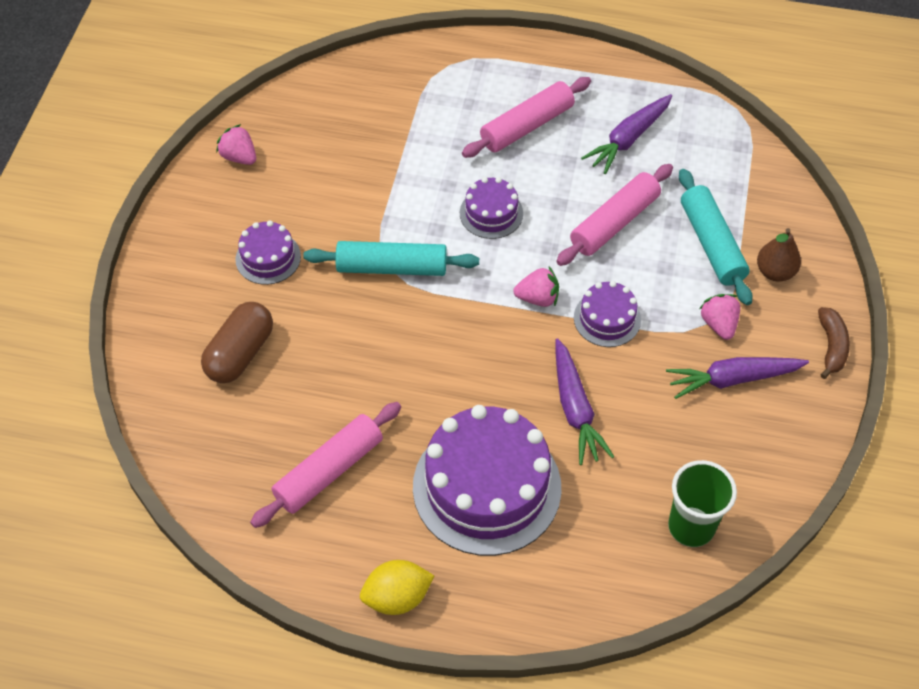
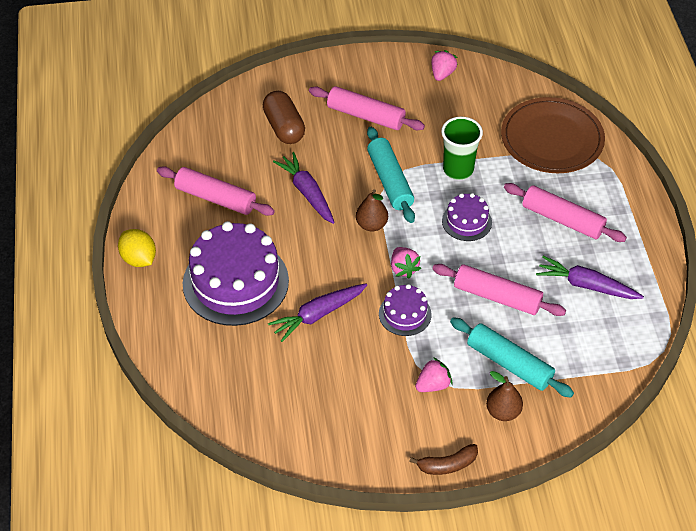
camera: 70 degrees right, 5 degrees down
(240, 353) = (284, 127): brown capsule -> brown capsule turned 60 degrees clockwise
(268, 258) = (366, 116): purple cake -> pink rolling pin
(401, 92) = (552, 139): none -> brown plate
(455, 308) = (371, 225): none -> brown pear
(691, 527) = (248, 406): green cup -> green cup (458, 169)
(711, 244) = (509, 363): turquoise rolling pin -> turquoise rolling pin turned 75 degrees clockwise
(732, 379) = (386, 404): purple carrot -> purple carrot (307, 193)

